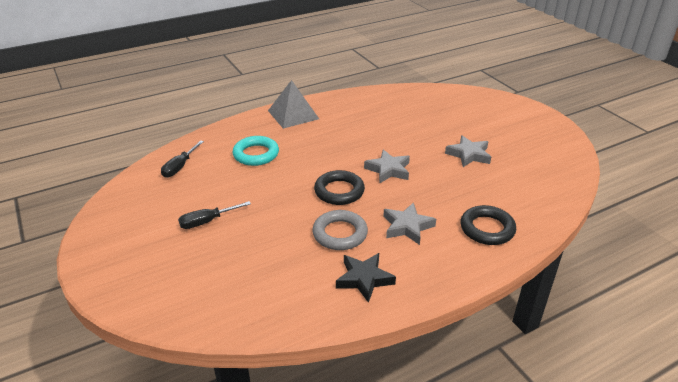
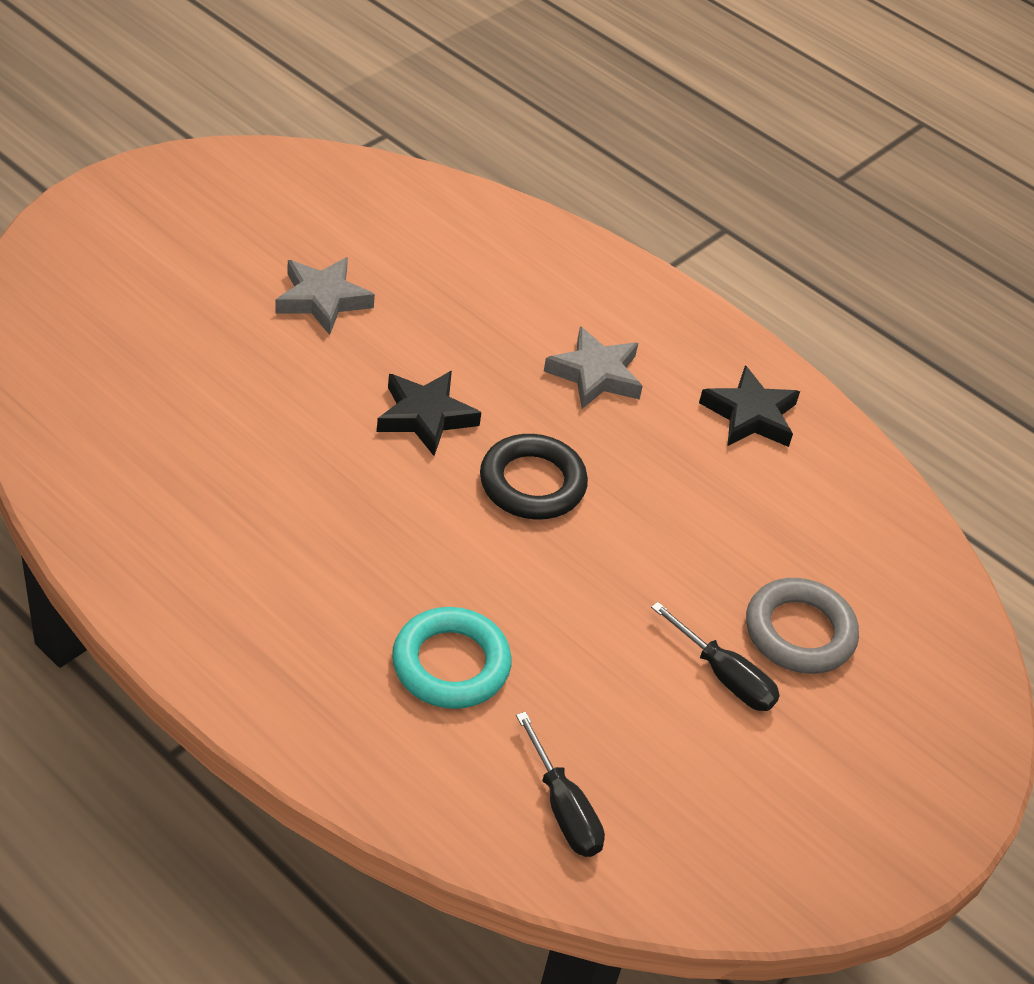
camera: 115 degrees left, 10 degrees up
(180, 167) = (563, 808): black screwdriver -> black screwdriver turned 60 degrees clockwise
(293, 114) = (230, 636): grey pyramid -> none
(340, 234) = (658, 462): grey ring -> grey ring (799, 632)
(388, 170) = (425, 416): grey star -> black star
(487, 229) = (554, 277): black ring -> none

